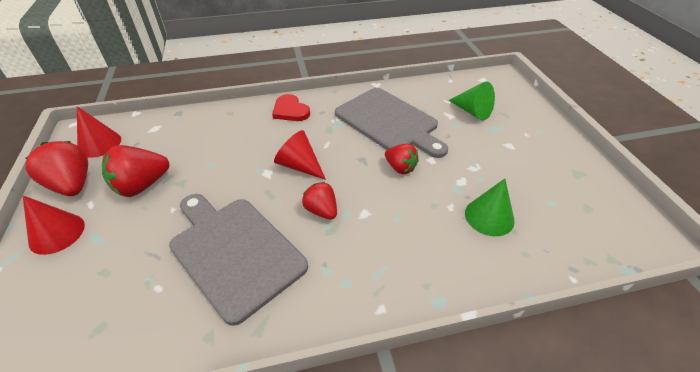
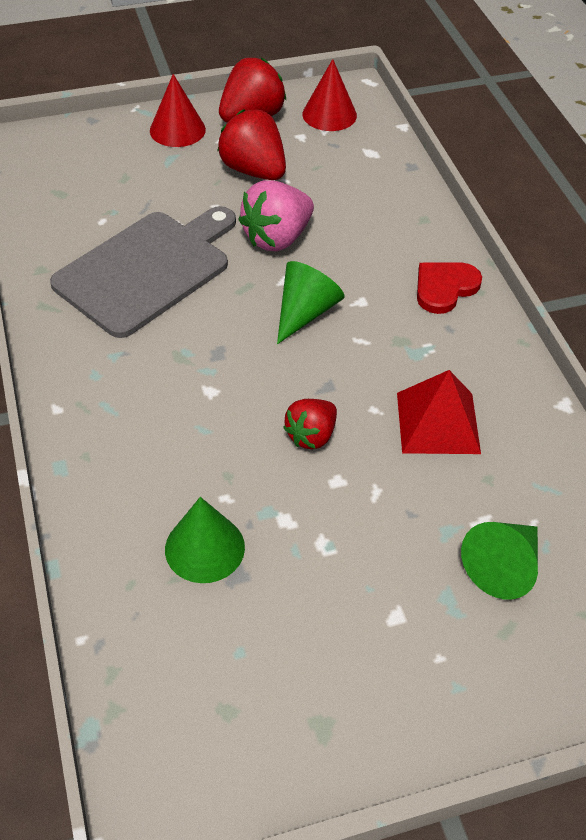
camera: 85 degrees right, 5 degrees up
(224, 176) = (277, 238): none -> pink strawberry
(299, 165) = (305, 312): red cone -> green cone
(321, 210) = (214, 343): red strawberry -> none
(388, 122) = (438, 422): grey cutting board -> red pyramid

